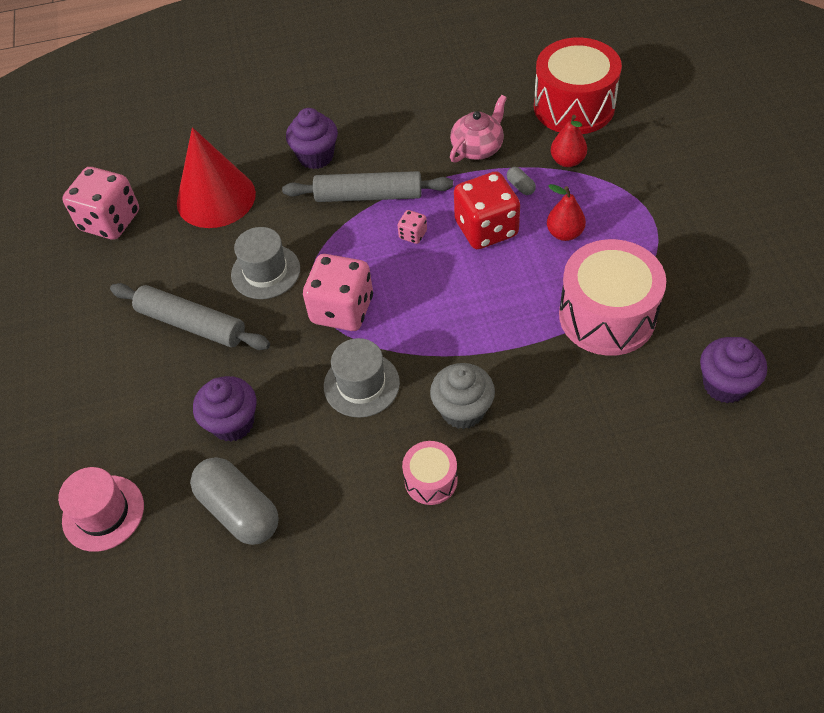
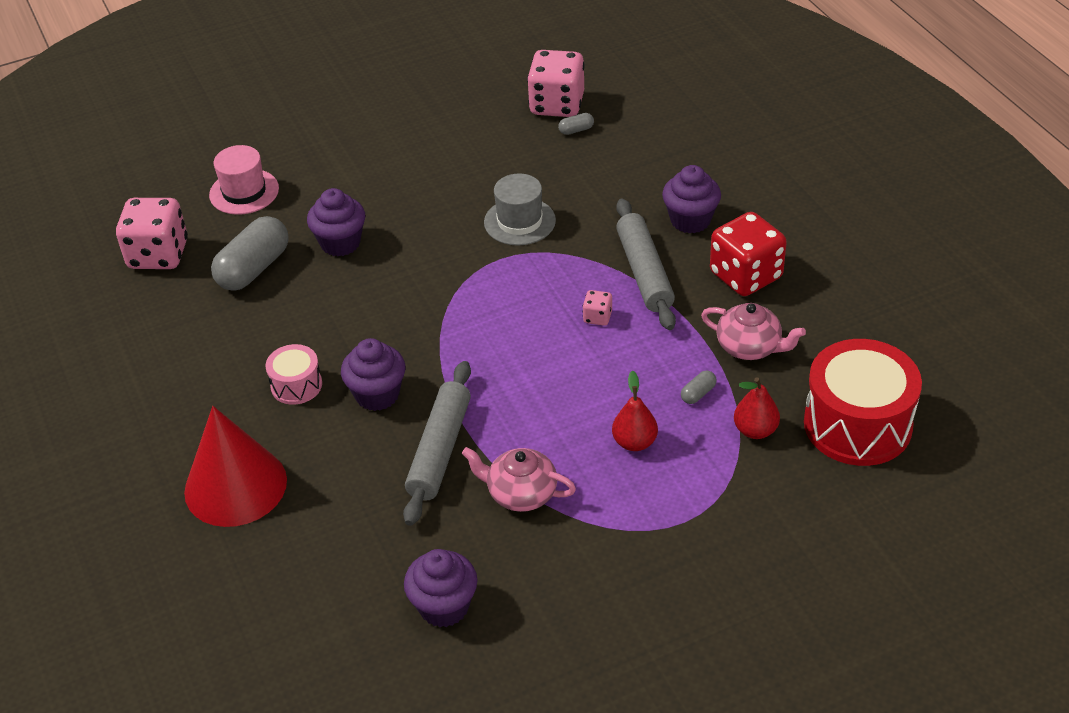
camera: 75 degrees right, 10 degrees down
(156, 212) = (576, 130): none -> grey capsule
(191, 324) = (445, 189): grey rolling pin -> grey rolling pin (440, 450)
(216, 198) = (607, 164): red cone -> red cone (235, 486)
(342, 310) = (483, 285): pink dice -> pink dice (158, 255)
(361, 384) = (396, 317): grey hat -> none
(463, 410) = (377, 395): grey cupcake -> purple cupcake
(486, 229) = (622, 374): red dice -> red dice (745, 276)
(607, 316) = (520, 493): pink drum -> pink teapot

